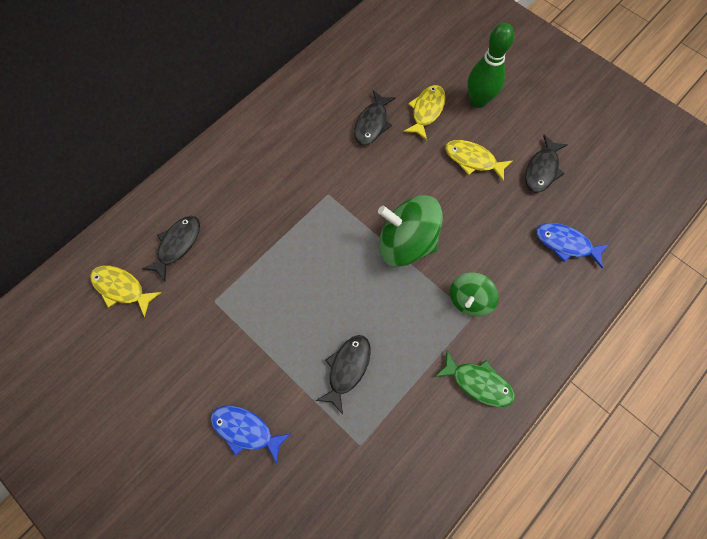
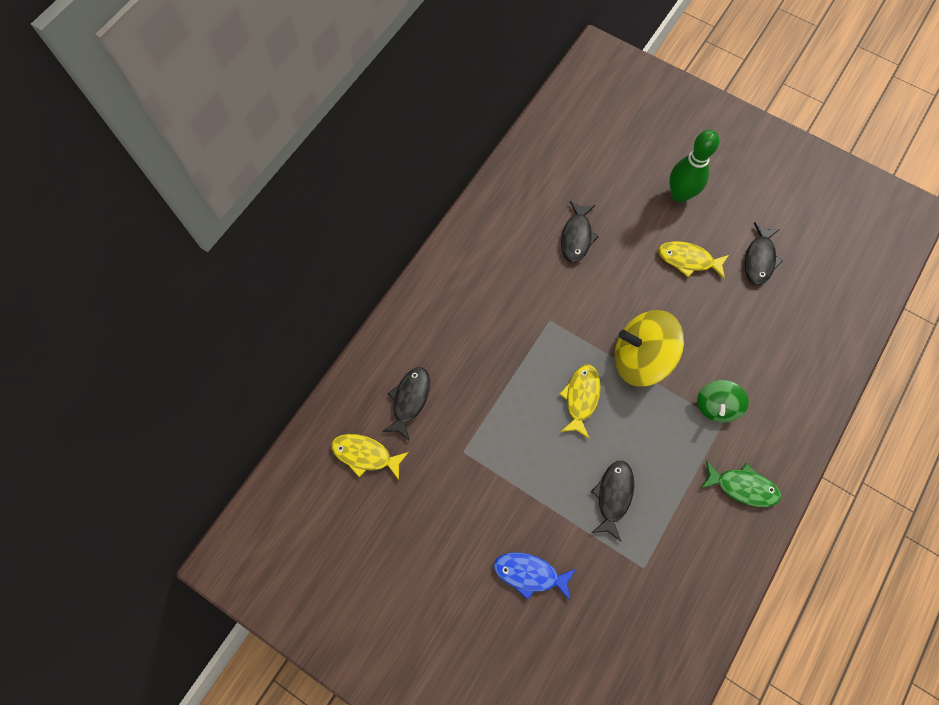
camera: 10 degrees left, 0 degrees up
(406, 242) = (641, 358): green spinning top -> yellow spinning top
(426, 111) = (629, 214): yellow fish -> yellow fish (581, 398)
(566, 244) = (798, 333): blue fish -> none

